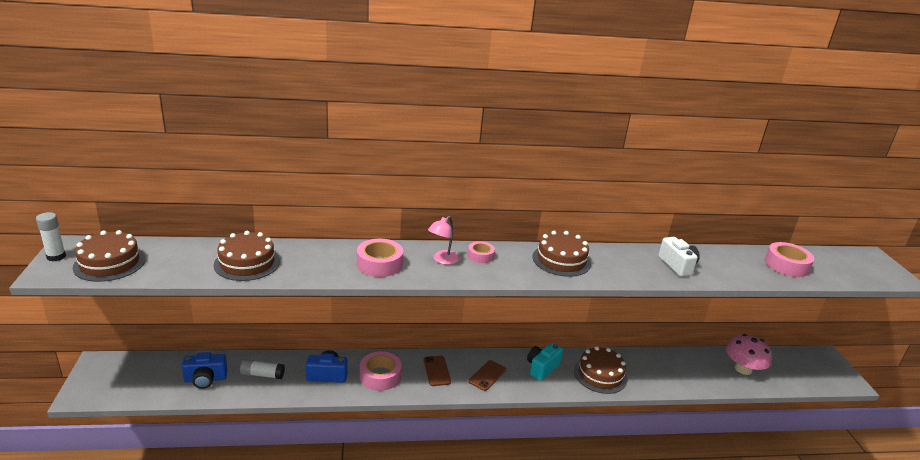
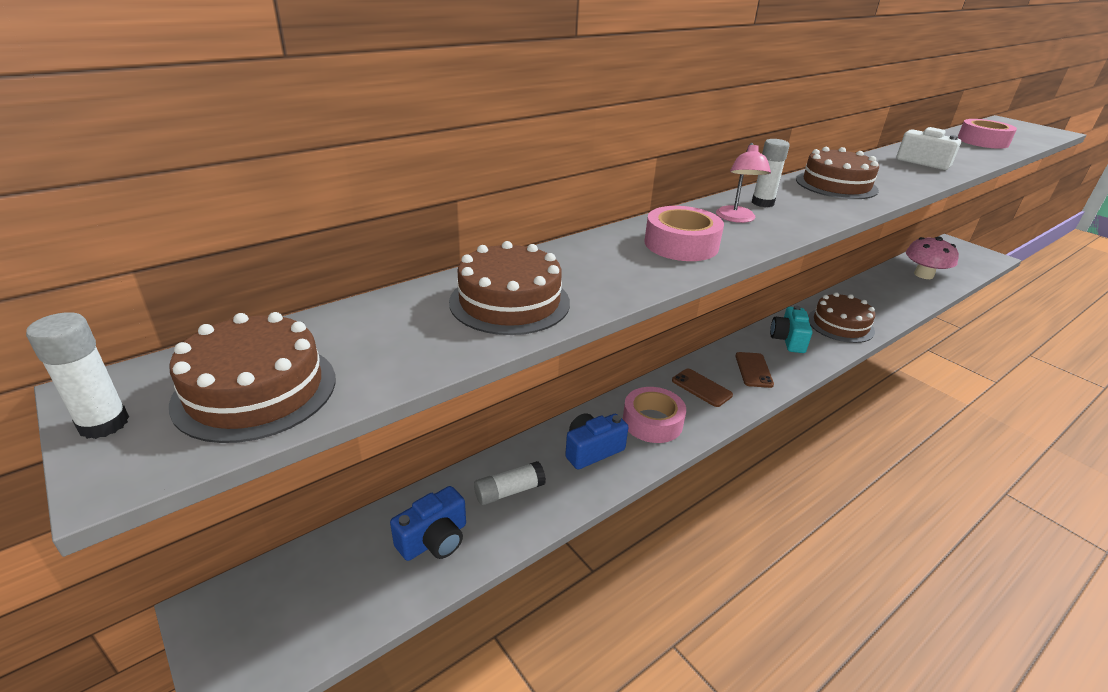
camera: 30 degrees left, 5 degrees up
(480, 256) = (762, 203): pink tape -> white glue stick

